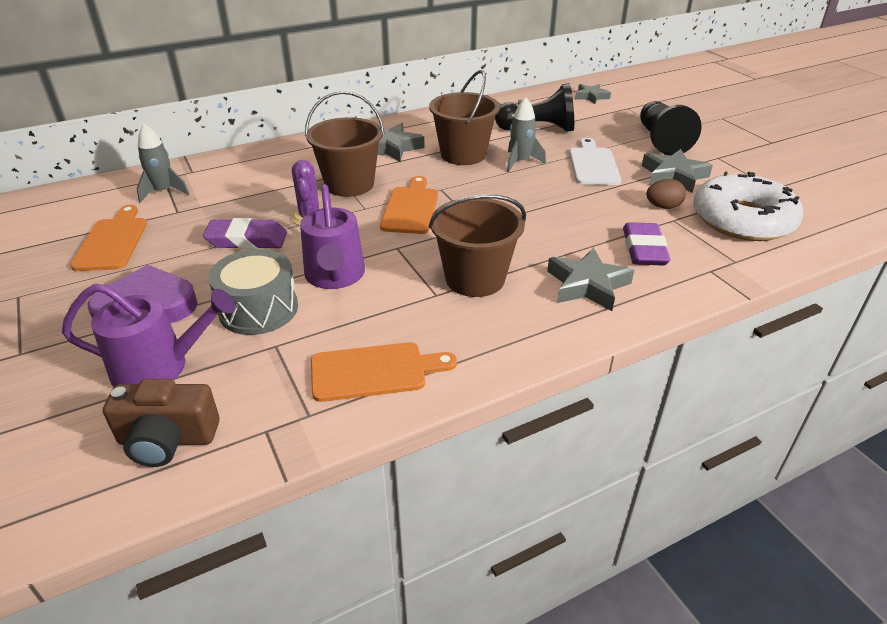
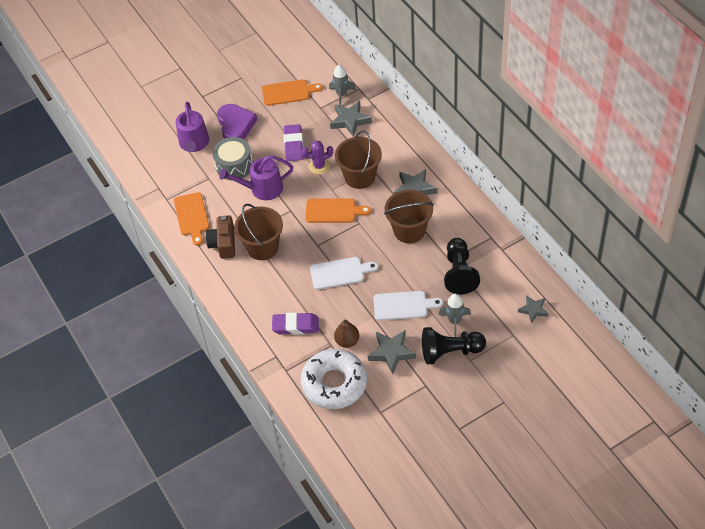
camera: 90 degrees right, 15 degrees up
(167, 439) = (154, 160): brown camera -> brown camera (223, 244)
(520, 162) = (402, 263): grey rocket -> grey rocket (454, 321)
(536, 207) = (340, 273): none -> white cutting board
(587, 285) = (259, 297): grey star -> grey star (350, 121)
(663, 207) = (347, 341): brown egg -> brown pear

